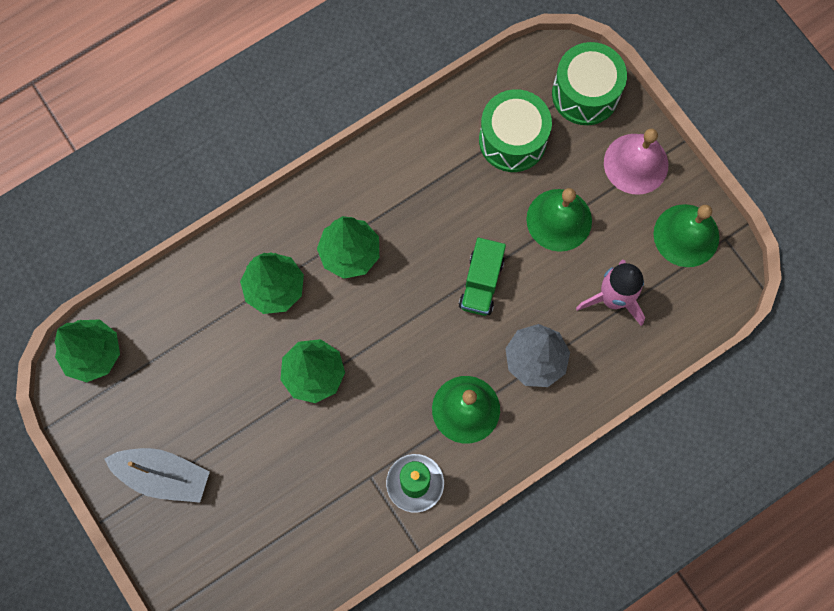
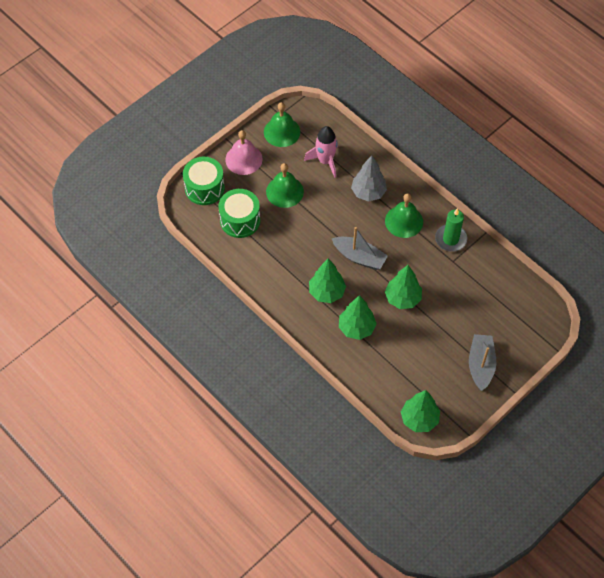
camera: 100 degrees left, 15 degrees down
(407, 319) = (359, 257): none -> grey boat
(481, 283) = (330, 224): green truck -> none

